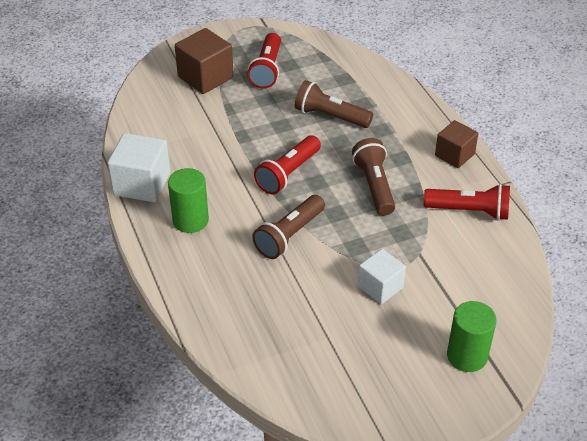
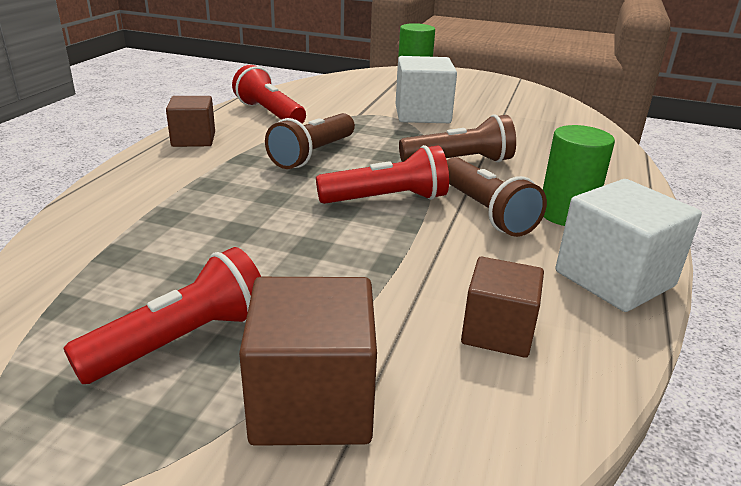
camera: 140 degrees left, 15 degrees down
(171, 130) = (497, 331): none -> brown cube
(330, 116) = (232, 223): brown flashlight -> brown flashlight (486, 212)
(380, 287) = (422, 114): white cube -> white cube, size x1.51

